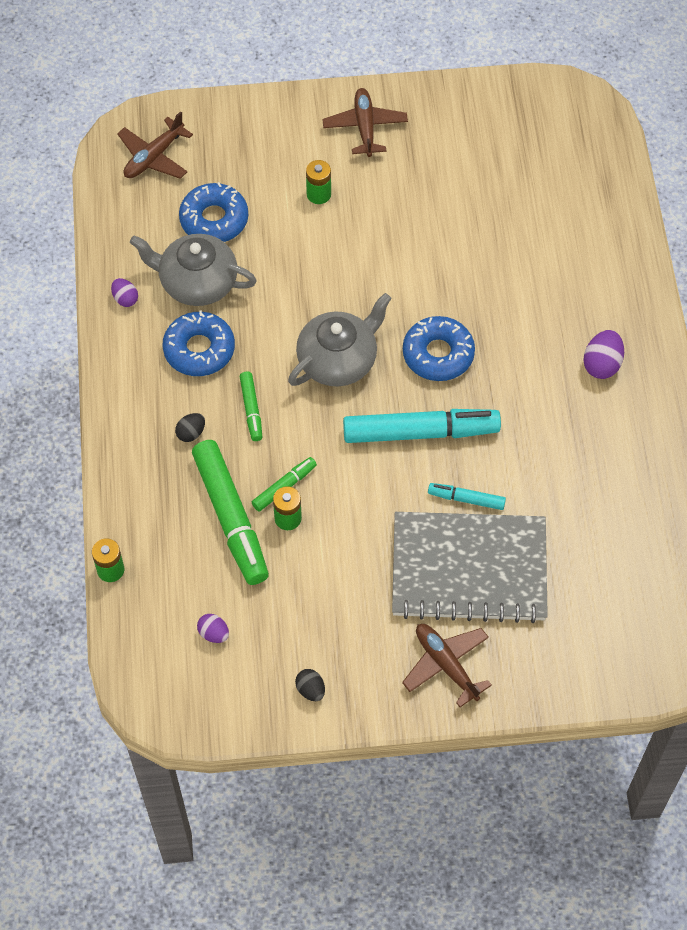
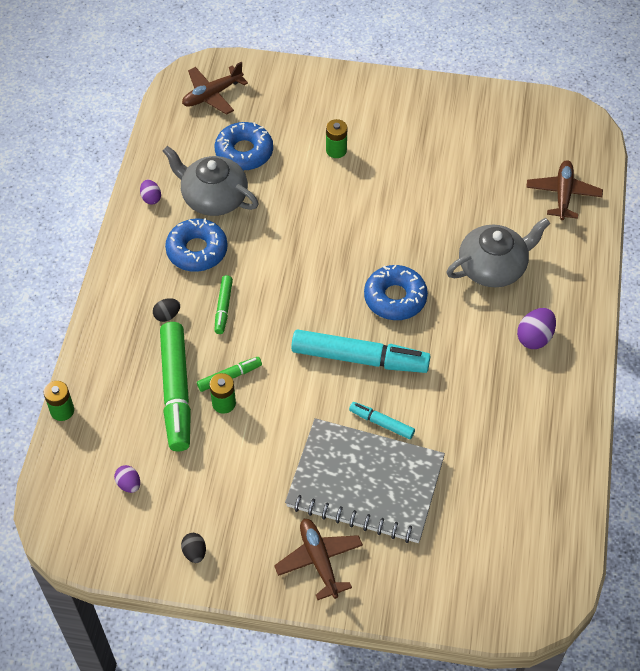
camera: 15 degrees right, 5 degrees down
(338, 360) = (309, 284): grey teapot -> grey teapot (493, 267)
(365, 127) = (391, 106): brown plane -> brown plane (563, 194)

